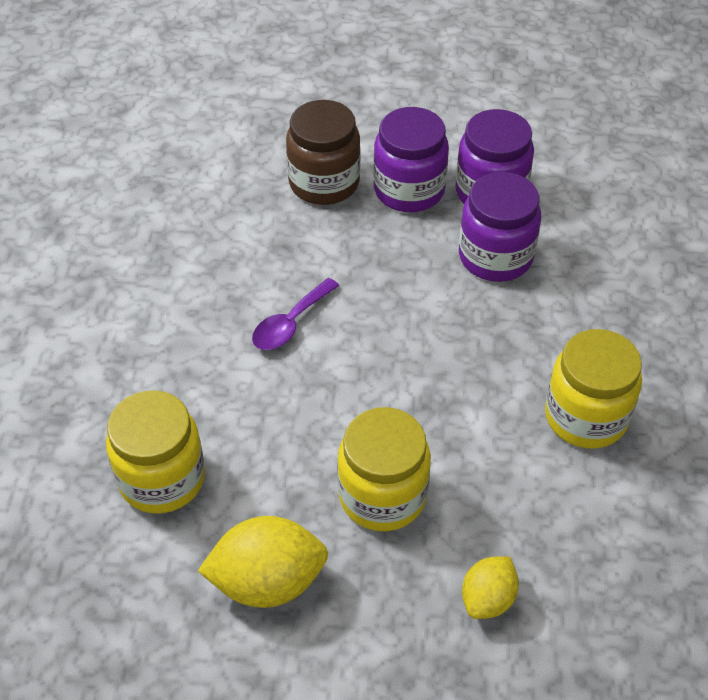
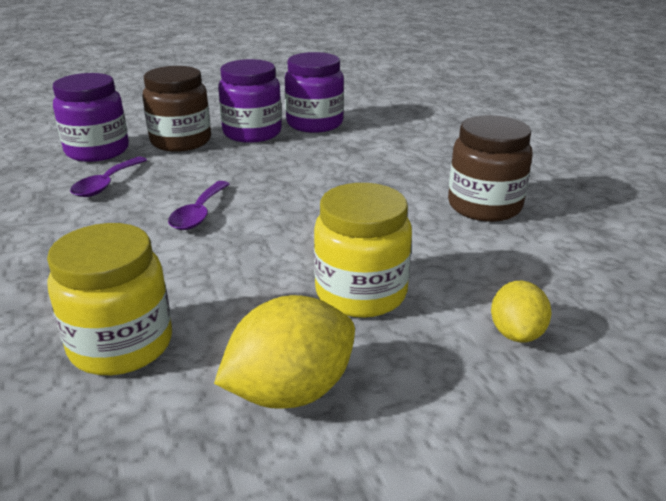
camera: 25 degrees left, 20 degrees down
(221, 241) = (106, 184): none -> purple spoon
(495, 257) = (343, 149): purple jar -> purple jar (97, 151)
(585, 416) = (484, 206): yellow jar -> brown jar

